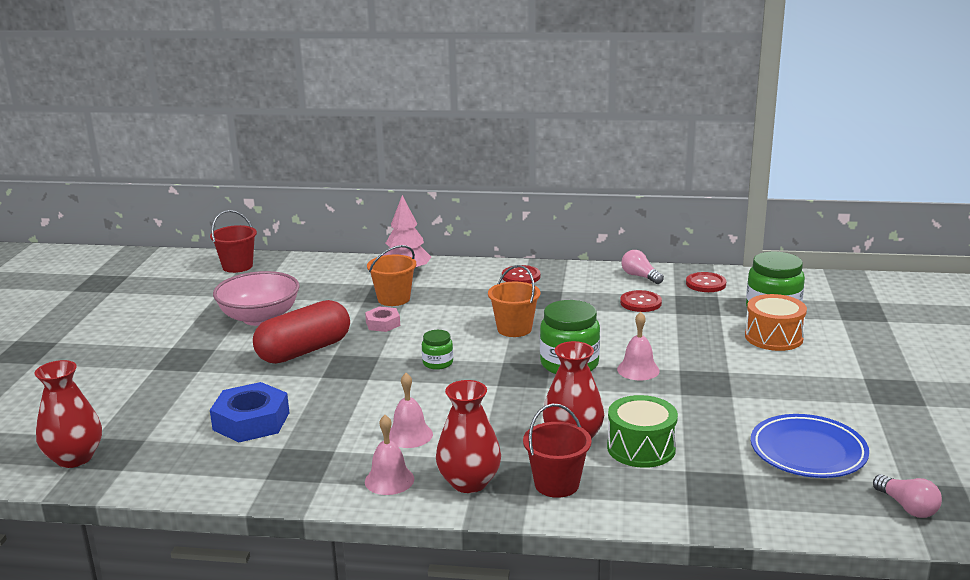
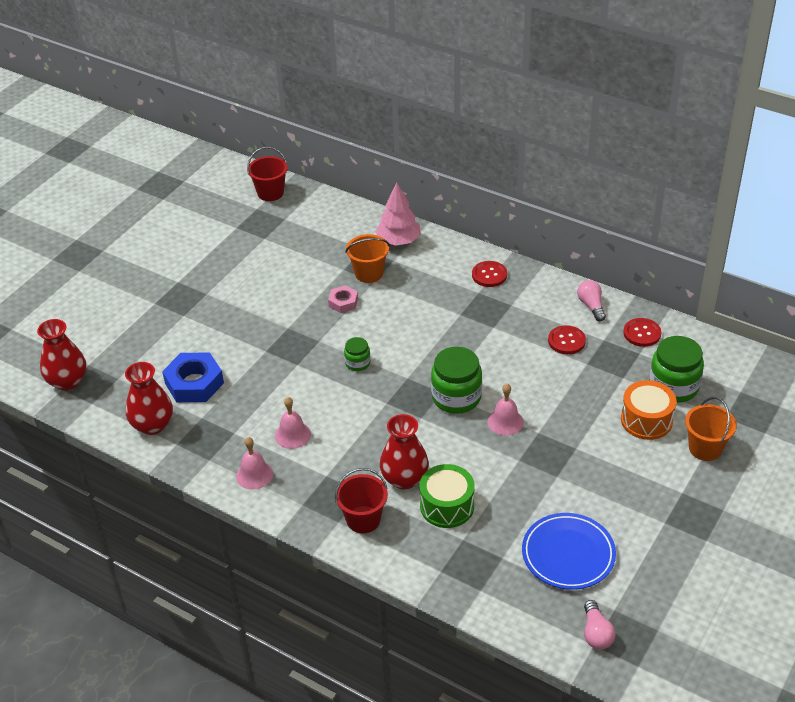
camera: 25 degrees right, 20 degrees up
(260, 318) = (255, 266): pink bowl -> none
(304, 351) = (268, 316): red capsule -> none
(469, 482) = (305, 496): red vase -> red vase (152, 425)
(514, 329) = (440, 341): orange bucket -> orange bucket (705, 448)

